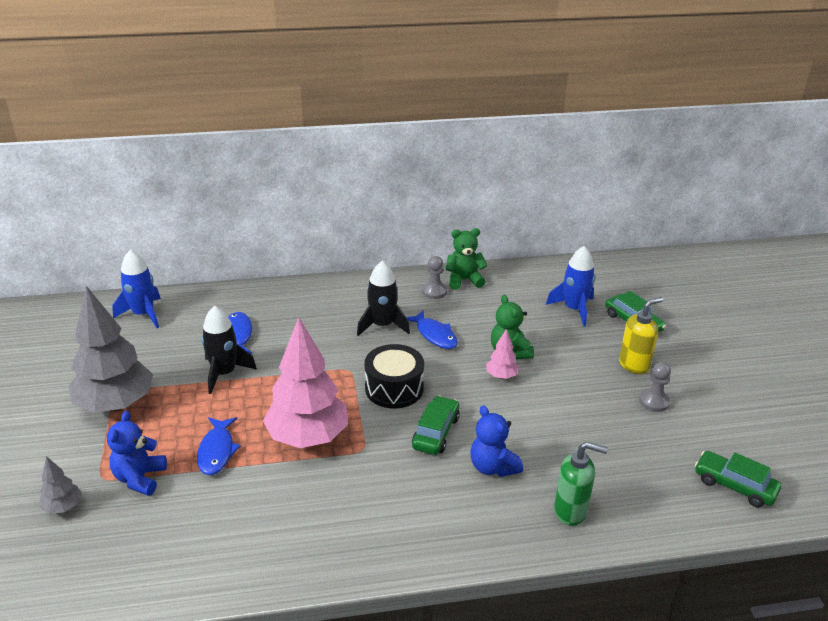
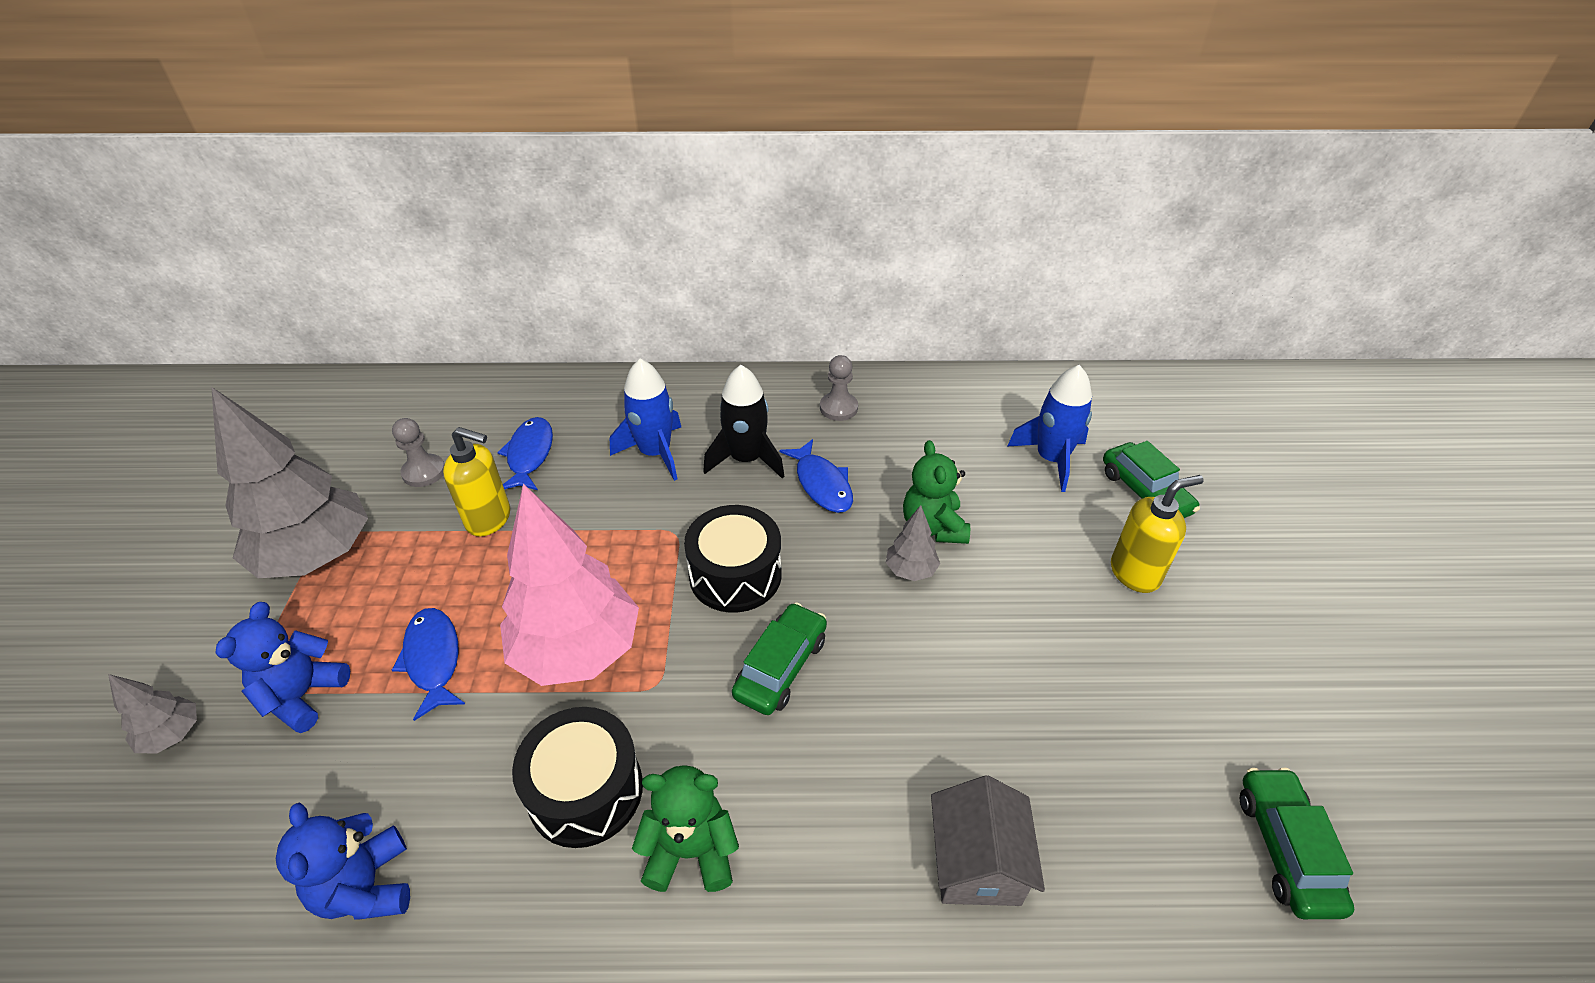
camera: 10 degrees right, 10 degrees up
(143, 314) = (410, 407): blue rocket -> blue rocket (655, 453)
(217, 451) = (433, 659): blue fish -> blue fish turned 150 degrees clockwise
(224, 373) = (489, 519): black rocket -> yellow soap dispenser
(337, 504) = (585, 791): none -> black drum
(464, 280) = (888, 392): green teddy bear -> green teddy bear (691, 851)
(493, 467) = (859, 749): blue teddy bear -> blue teddy bear (366, 887)
(501, 376) = (910, 570): pink tree -> grey tree
(571, 511) = (976, 863): green soap dispenser -> grey house
(654, 401) = (1159, 650): grey pawn -> grey pawn (424, 472)
(734, 485) = (1286, 849): green car -> green car turned 45 degrees clockwise

